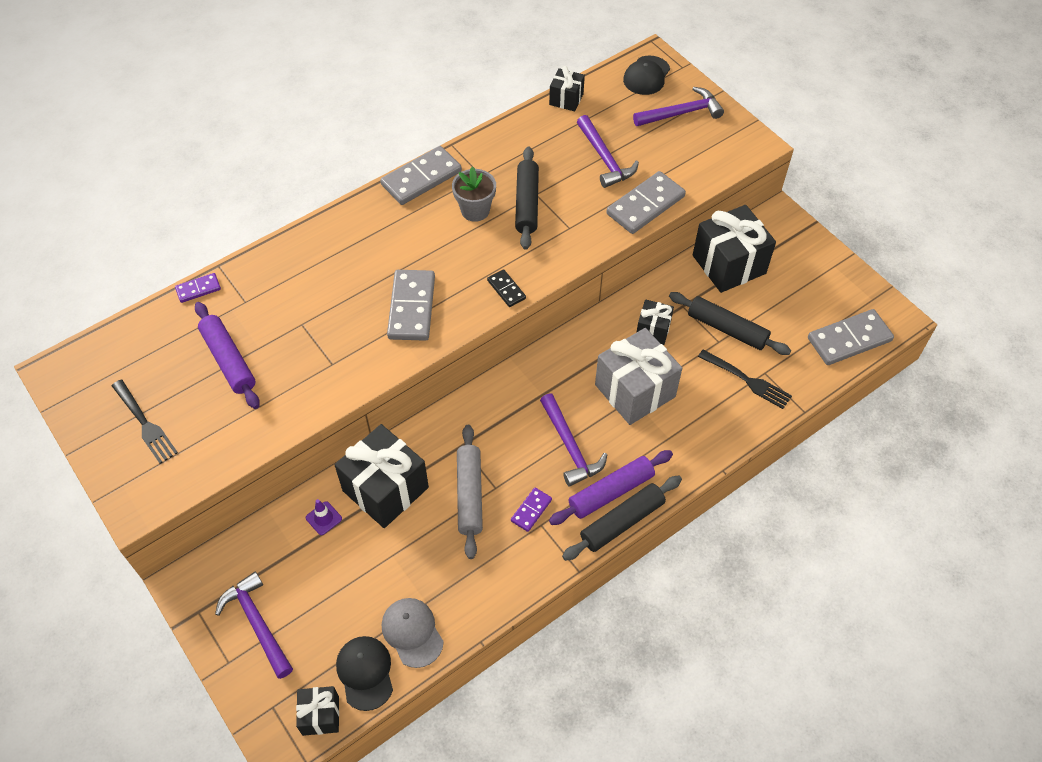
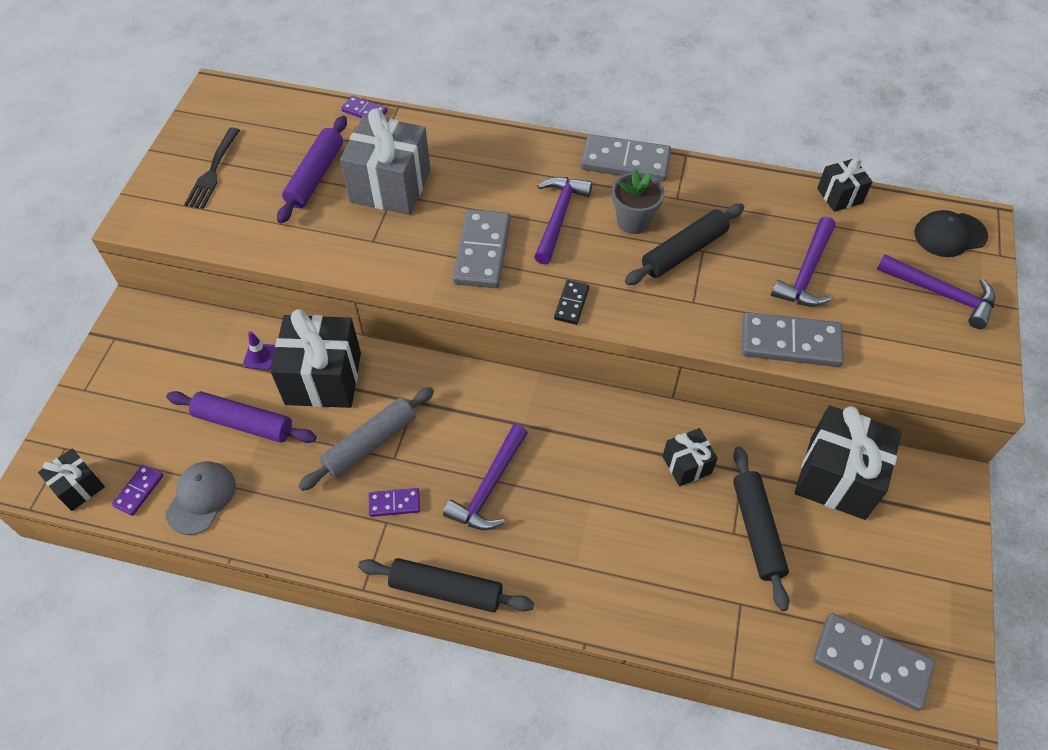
camera: 50 degrees right, 0 degrees up
(257, 624) = (131, 383): purple hammer -> purple hammer (558, 217)
(365, 673) = (139, 491): black cap -> purple domino
(412, 307) = (482, 251): grey domino -> grey domino turned 45 degrees counterclockwise
(610, 492) = (470, 556): purple rolling pin -> purple rolling pin (243, 423)
(635, 391) = (602, 498): grey gift -> grey gift (390, 186)
(746, 380) = (714, 592): black fork -> none

